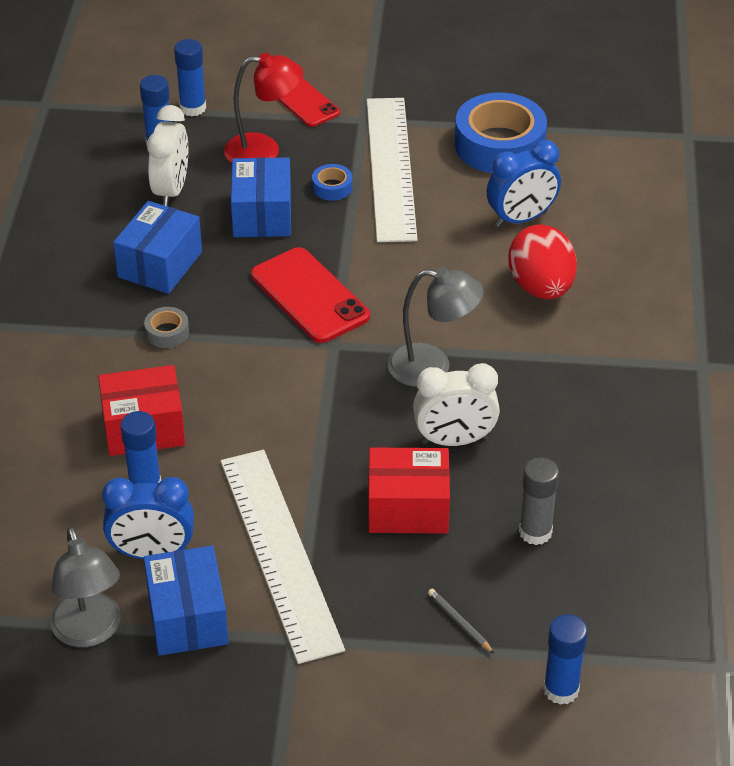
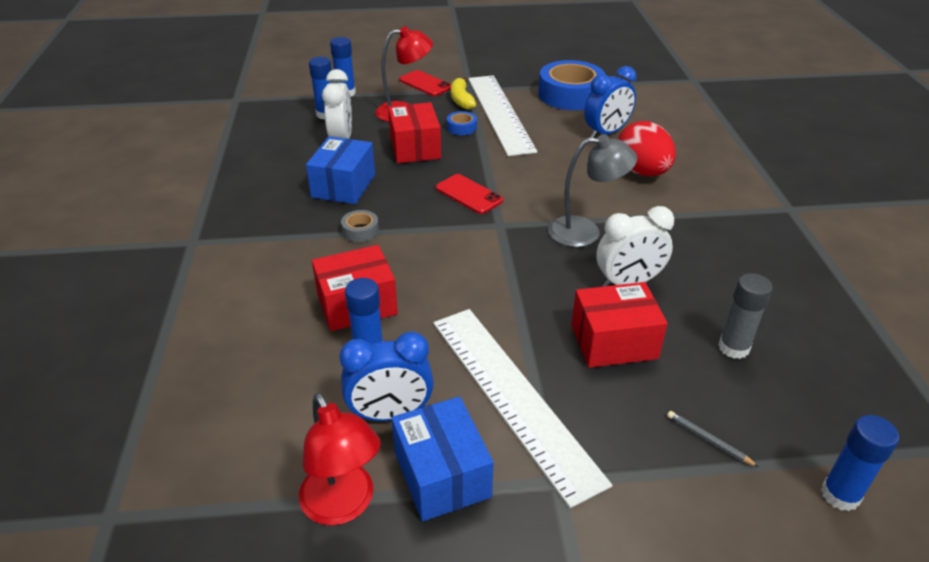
camera: 10 degrees left, 5 degrees down
(90, 632) = (343, 506): grey lamp -> red lamp
(262, 215) = (415, 148): blue box -> red box
(310, 296) = (469, 194): red phone -> red phone, size x0.65
(346, 138) = (461, 100): none -> yellow banana

